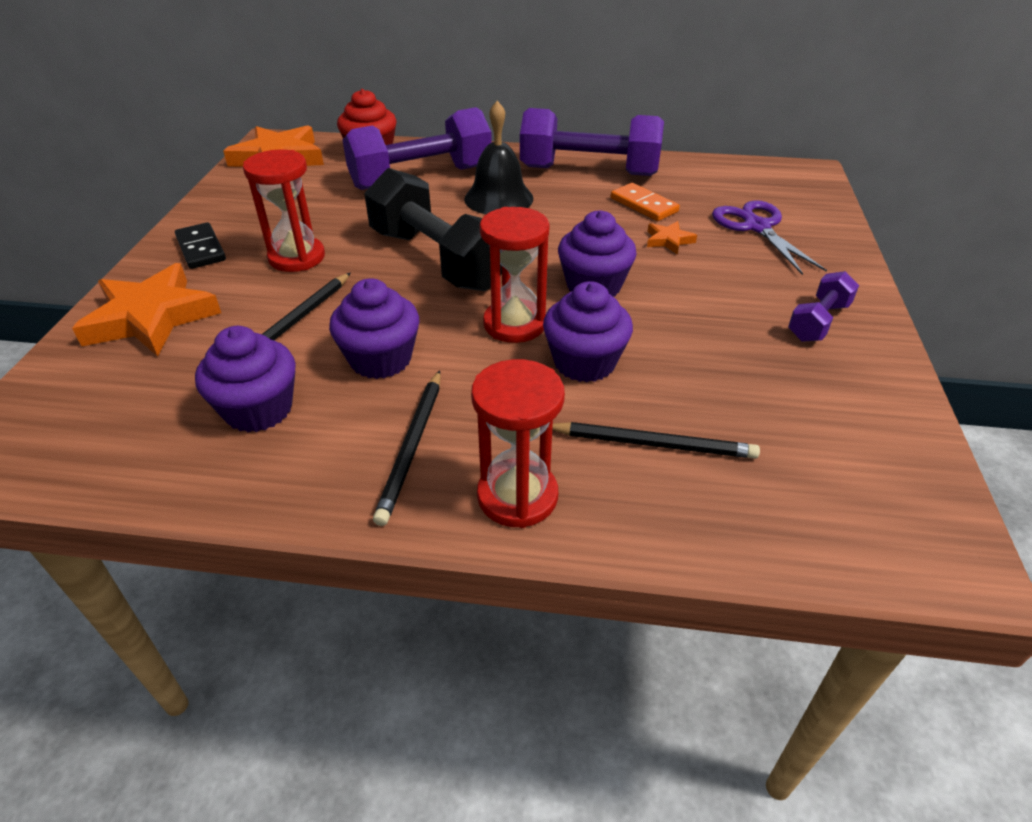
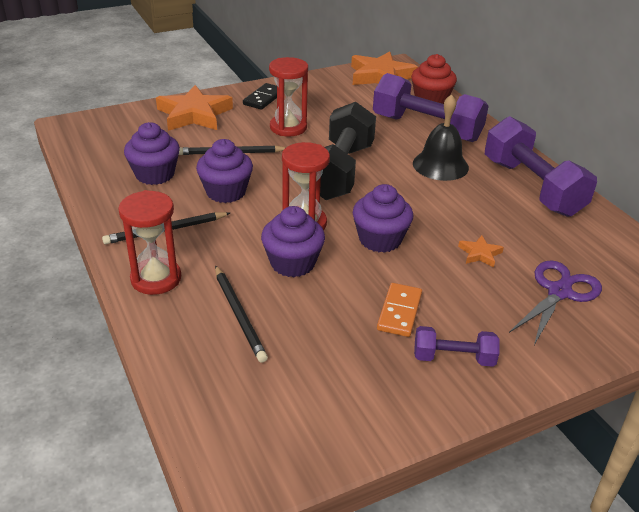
camera: 55 degrees right, 5 degrees down
(643, 205) = (516, 227): orange domino -> orange domino (399, 312)

